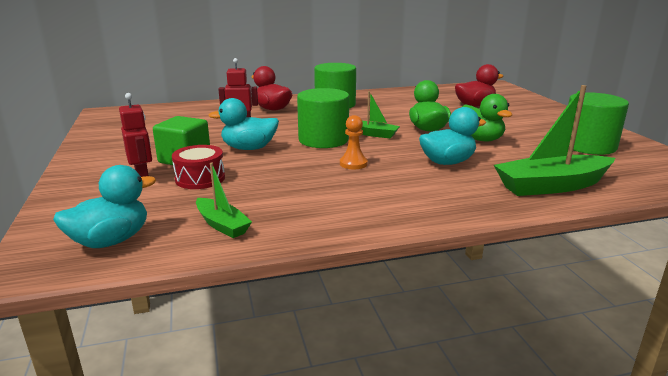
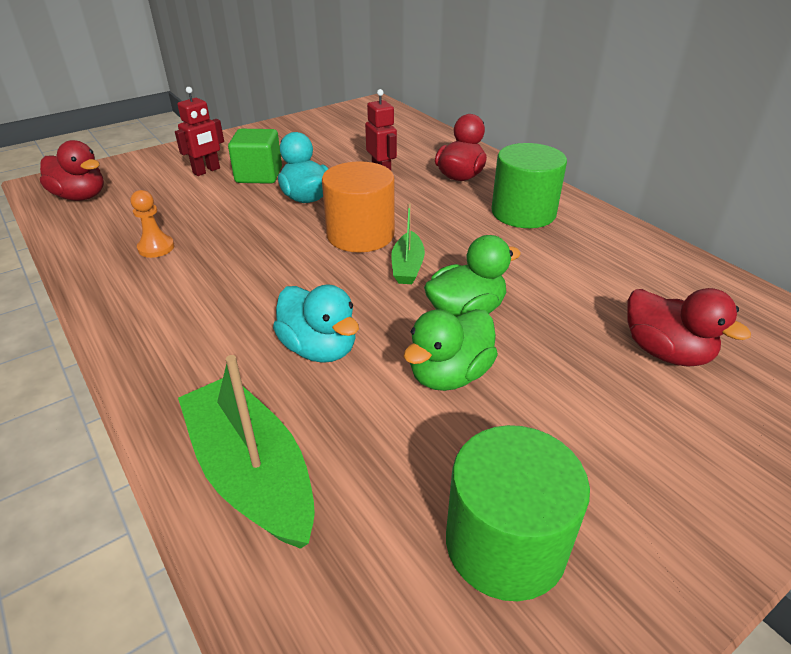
camera: 70 degrees right, 15 degrees up
(111, 241) = (81, 197): turquoise duck -> red duck
(200, 179) = (211, 195): red drum -> none
(222, 225) = (108, 233): green boat -> none
(323, 140) = (360, 235): green cylinder -> orange cylinder
(353, 164) = (283, 271): orange pawn -> orange pawn (156, 248)

